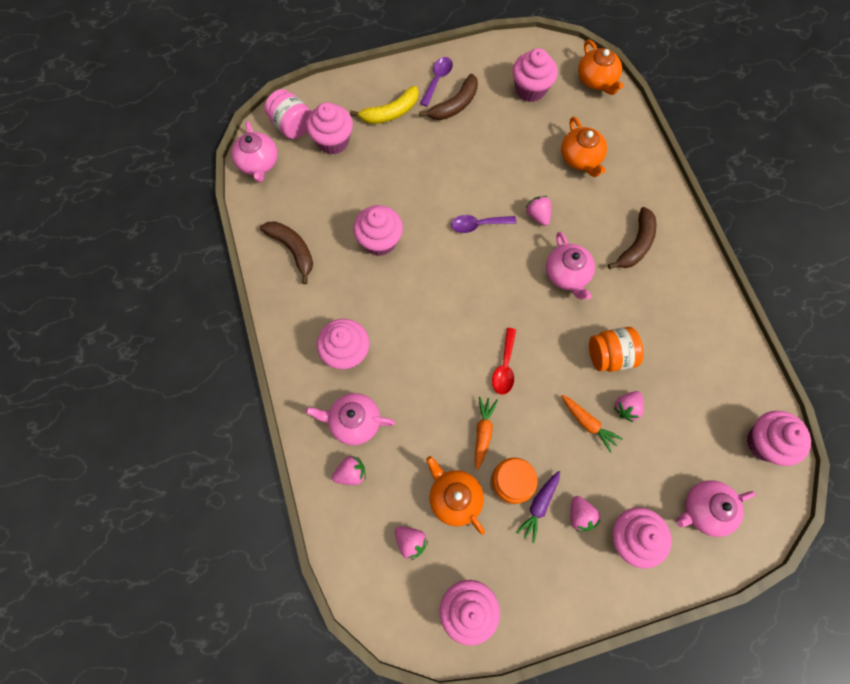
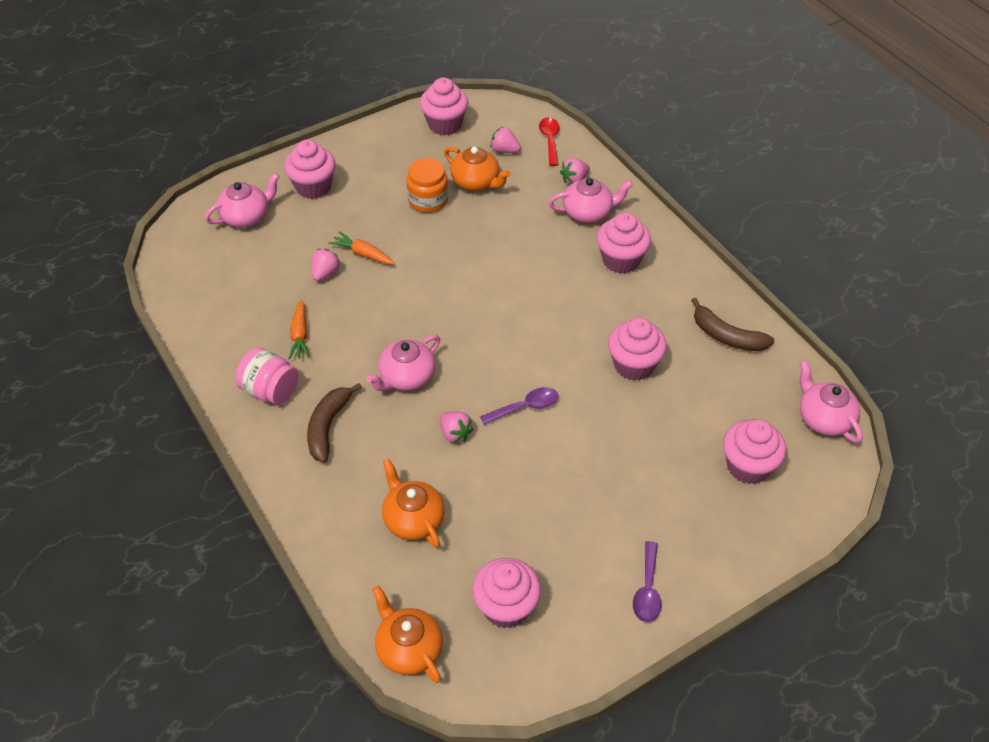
camera: 165 degrees right, 20 degrees down
(292, 125) = (812, 474): pink jar -> pink jar (270, 390)
(390, 113) = (692, 523): yellow banana -> none
(454, 105) = (608, 556): brown banana -> none
(483, 432) = (463, 228): orange carrot -> orange carrot (300, 335)
(504, 367) = (456, 281): red spoon -> red spoon (550, 140)
(539, 506) = (399, 191): purple carrot -> none
(567, 274) = (406, 377): pink teapot -> pink teapot turned 105 degrees counterclockwise
(580, 515) = (360, 192): pink strawberry -> none
(610, 356) = (347, 311): orange jar -> none
(764, 443) = (184, 273): pink cupcake -> none

